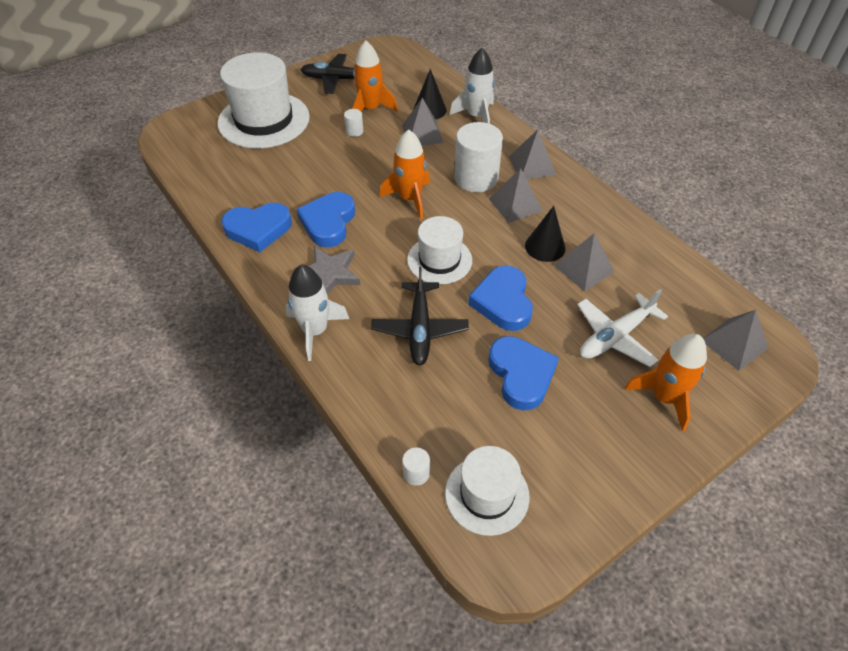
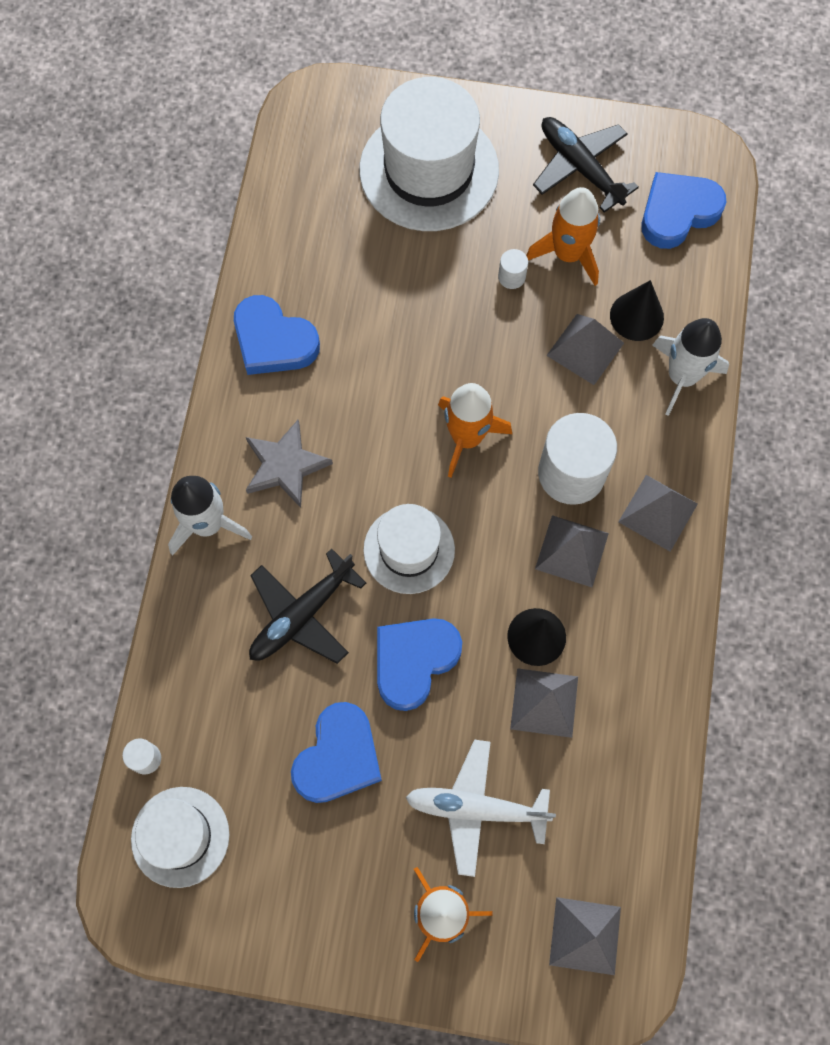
camera: 45 degrees right, 20 degrees up
(328, 222) = (350, 395): blue heart -> blue heart (678, 212)

